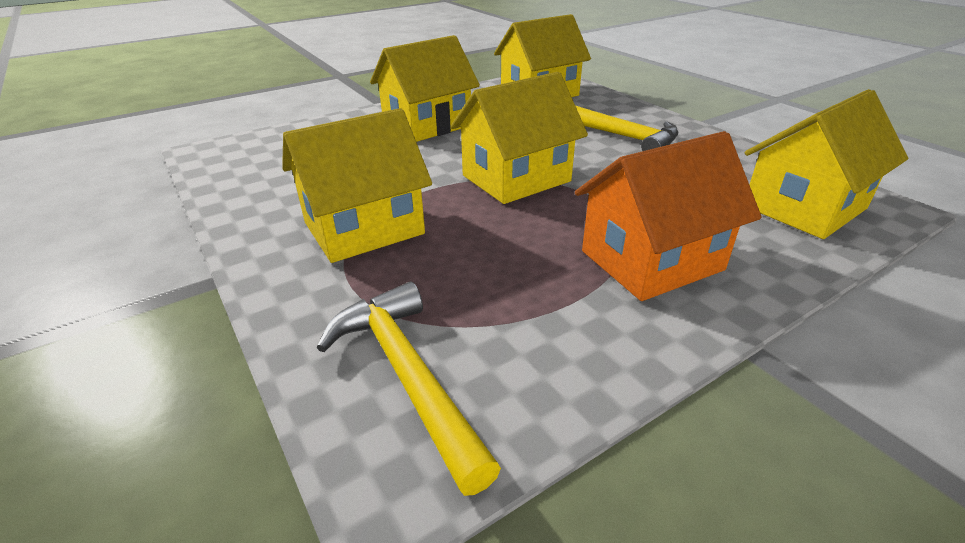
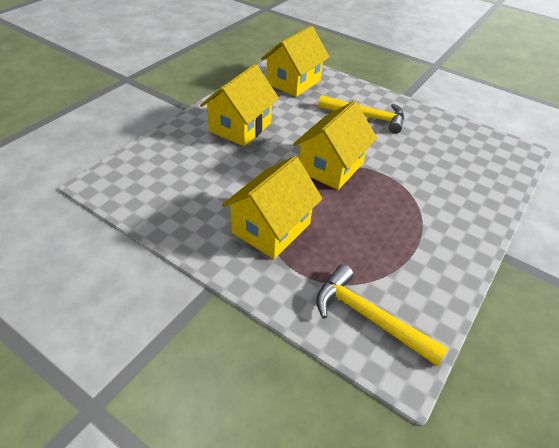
camera: 25 degrees left, 10 degrees up
(651, 260) = (436, 213): orange house -> none
(804, 207) = (487, 158): yellow house -> none

